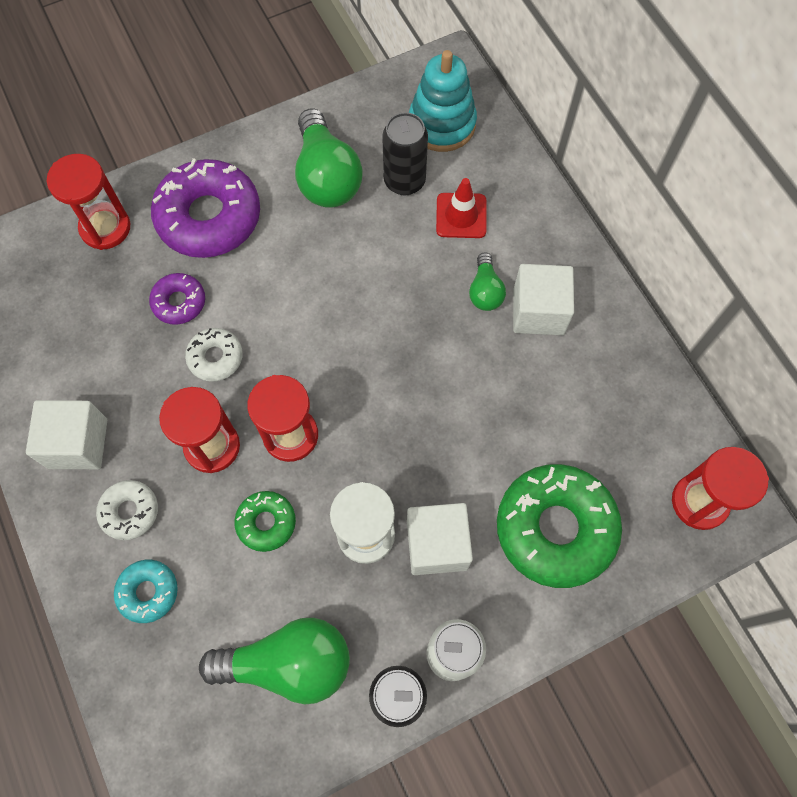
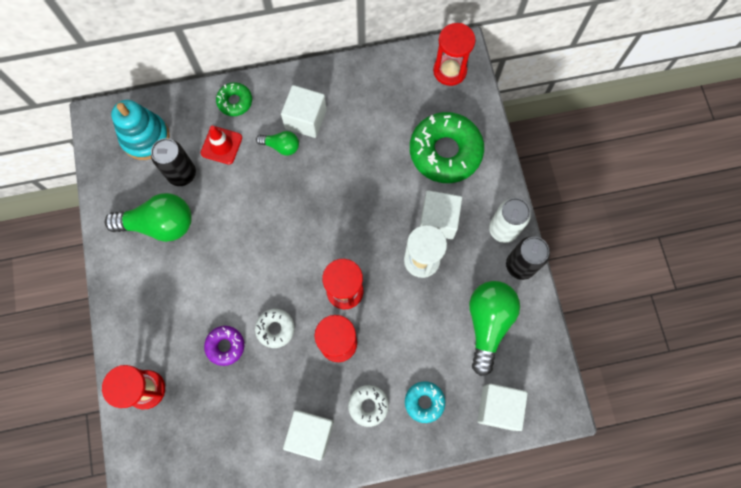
camera: 75 degrees left, 5 degrees up
(158, 711) = (498, 407): none -> white cube
(209, 217) = (164, 312): purple donut -> none
(266, 523) = (398, 319): green donut -> green donut (235, 102)

